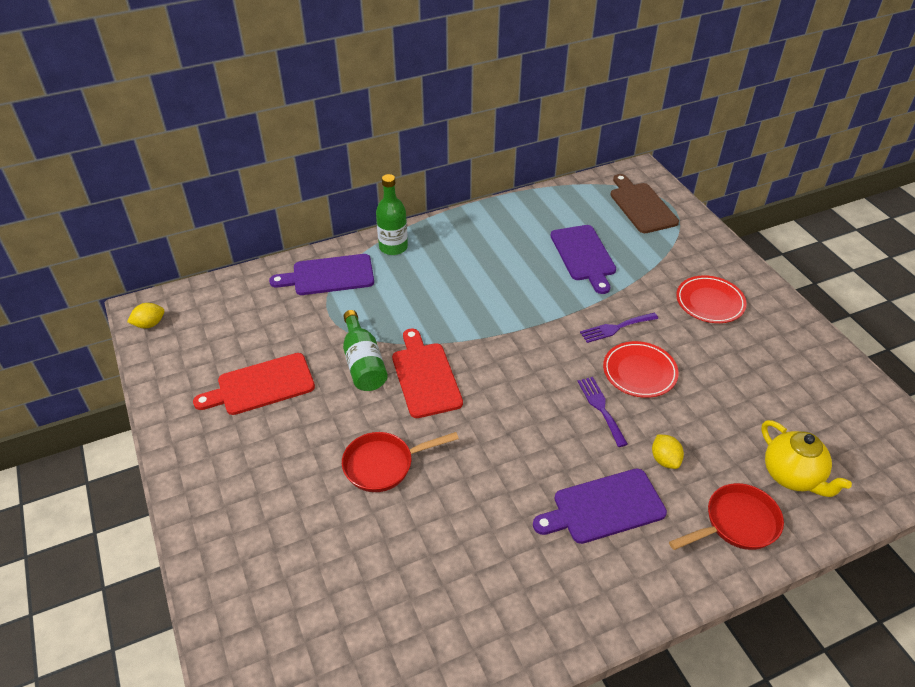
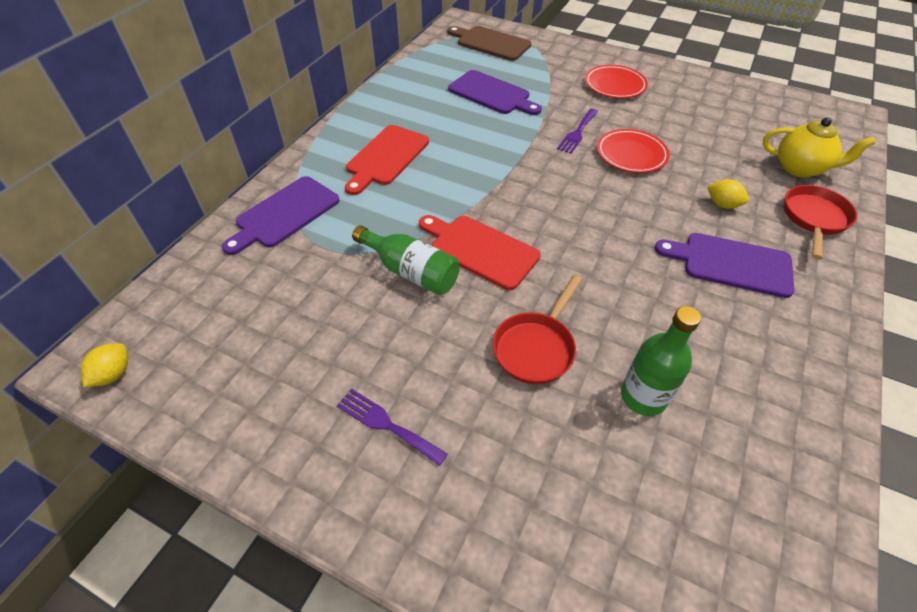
camera: 40 degrees left, 5 degrees up
(261, 385) = (329, 354): red cutting board -> red cutting board (386, 157)
(393, 247) = (322, 160): green bottle -> green bottle (643, 396)
(601, 408) = (639, 194): purple fork -> purple fork (386, 424)
(604, 507) = (731, 264): purple cutting board -> purple cutting board turned 75 degrees clockwise

